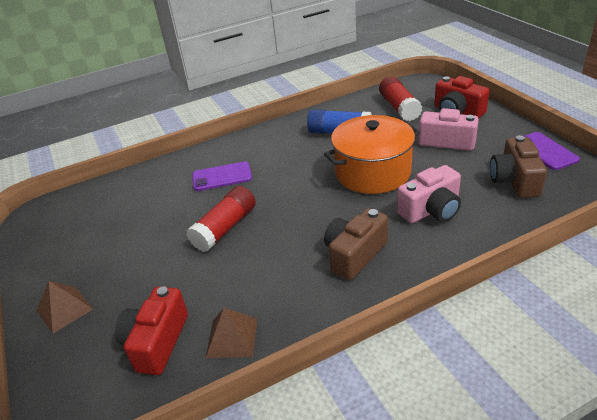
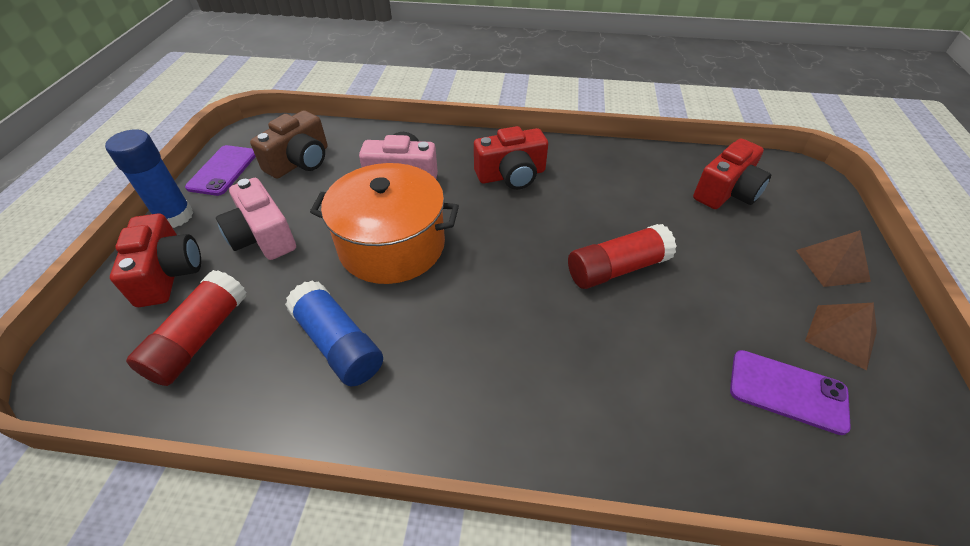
camera: 150 degrees left, 10 degrees up
(222, 177) = (577, 364): purple phone -> purple phone (787, 391)
(232, 337) = (659, 167): brown pyramid -> brown pyramid (841, 336)
(354, 254) = (511, 175): brown camera -> red camera
(510, 124) = (175, 216): none -> blue glue stick

